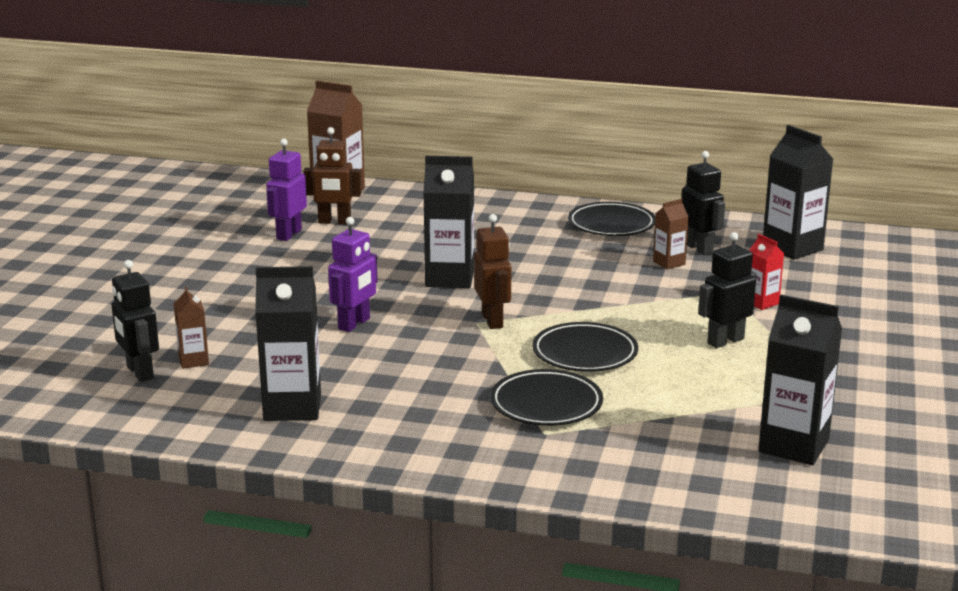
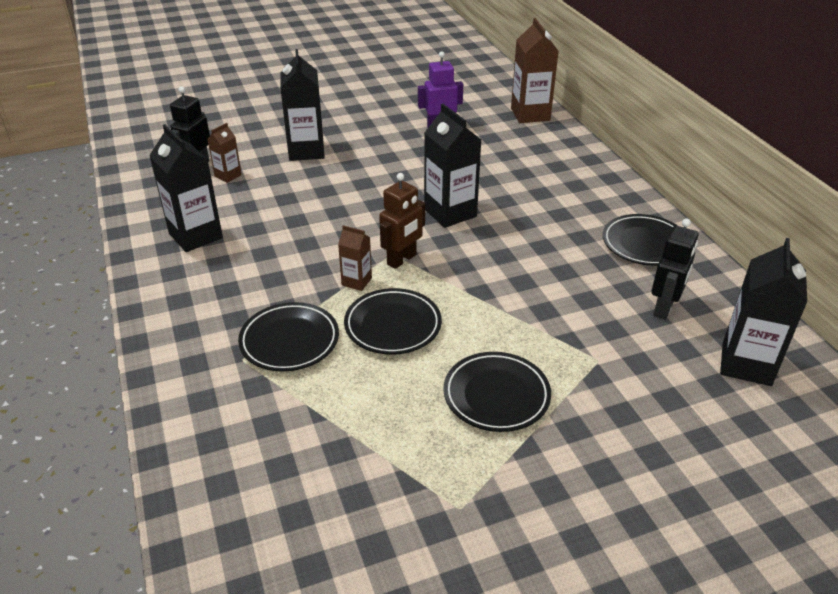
camera: 55 degrees right, 15 degrees up
(334, 222) = (481, 133): brown robot -> none
(354, 324) = (335, 207): purple robot -> none
(669, 263) = (612, 303): brown carton -> brown carton (356, 281)
(725, 341) = (496, 395): black robot -> black plate
(761, 302) = (600, 389): red carton -> none
(793, 446) = (331, 519): black carton -> black carton (306, 151)

